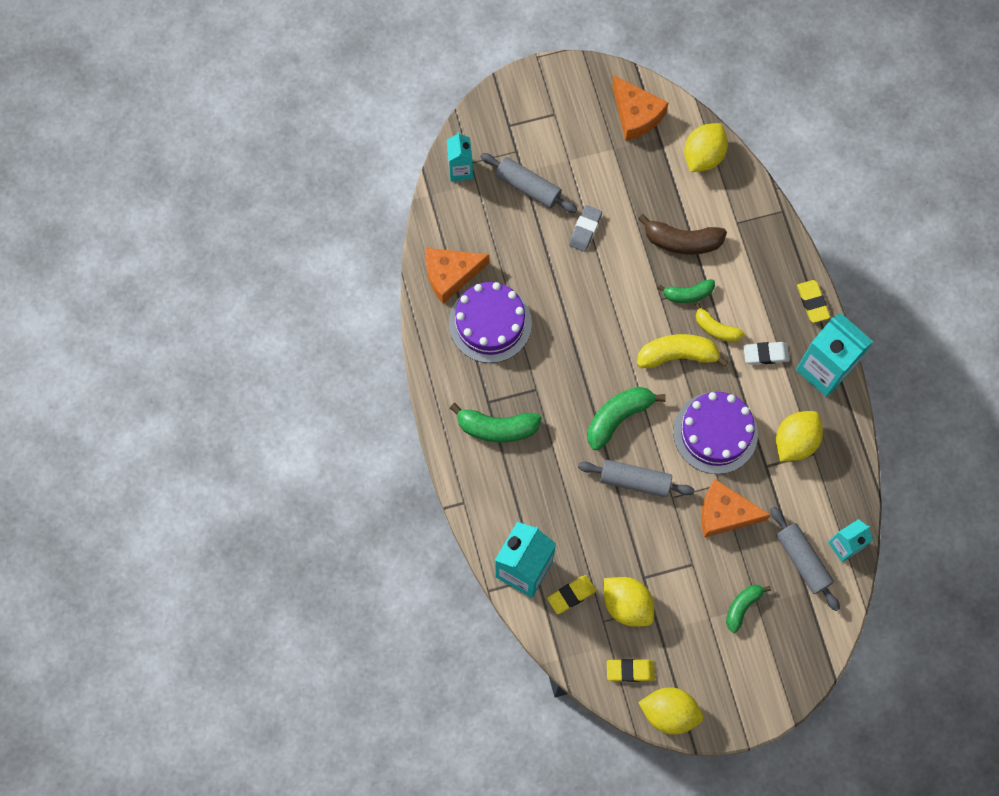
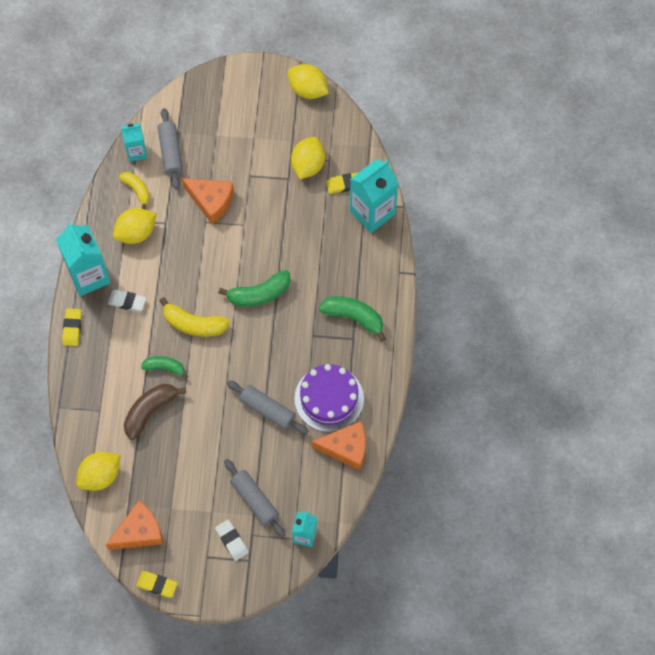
camera: 160 degrees left, 5 degrees down
(535, 138) = (232, 541): none -> white eraser
(585, 230) = (223, 447): grey eraser -> none
(627, 604) = (308, 165): yellow lemon -> yellow lemon turned 45 degrees clockwise
(630, 670) = (323, 123): yellow eraser -> yellow eraser (157, 585)
(635, 481) = (266, 245): grey rolling pin -> grey rolling pin (267, 410)
(636, 115) = (139, 532): orange cheese -> orange cheese turned 75 degrees clockwise
(682, 241) = (150, 411): brown banana -> brown banana turned 75 degrees counterclockwise
(715, 432) = (192, 258): purple cake -> none
(716, 328) = (155, 334): yellow banana -> yellow banana (137, 190)
(742, 607) = (227, 137): green banana -> none

